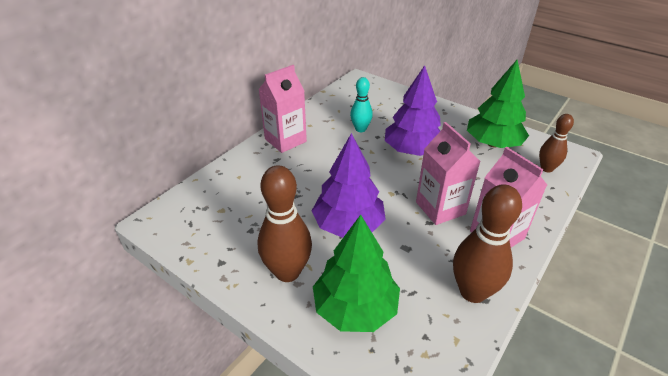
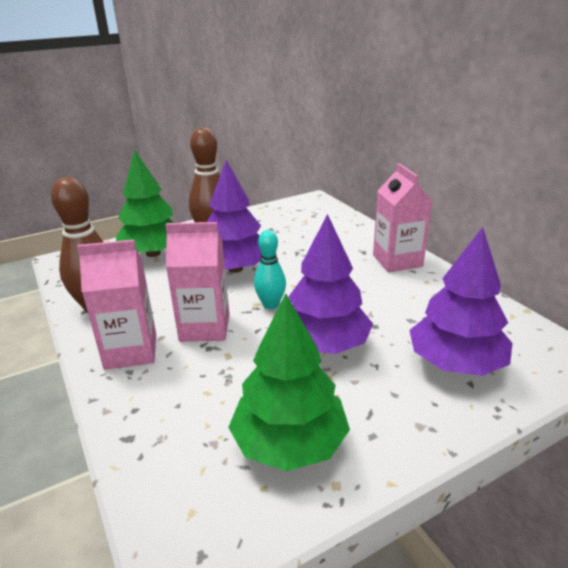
camera: 115 degrees right, 10 degrees down
(360, 129) = (399, 316): turquoise bowling pin -> turquoise bowling pin (271, 305)
(391, 107) = (455, 363): none -> purple tree
(546, 168) = (180, 479): brown bowling pin -> none

